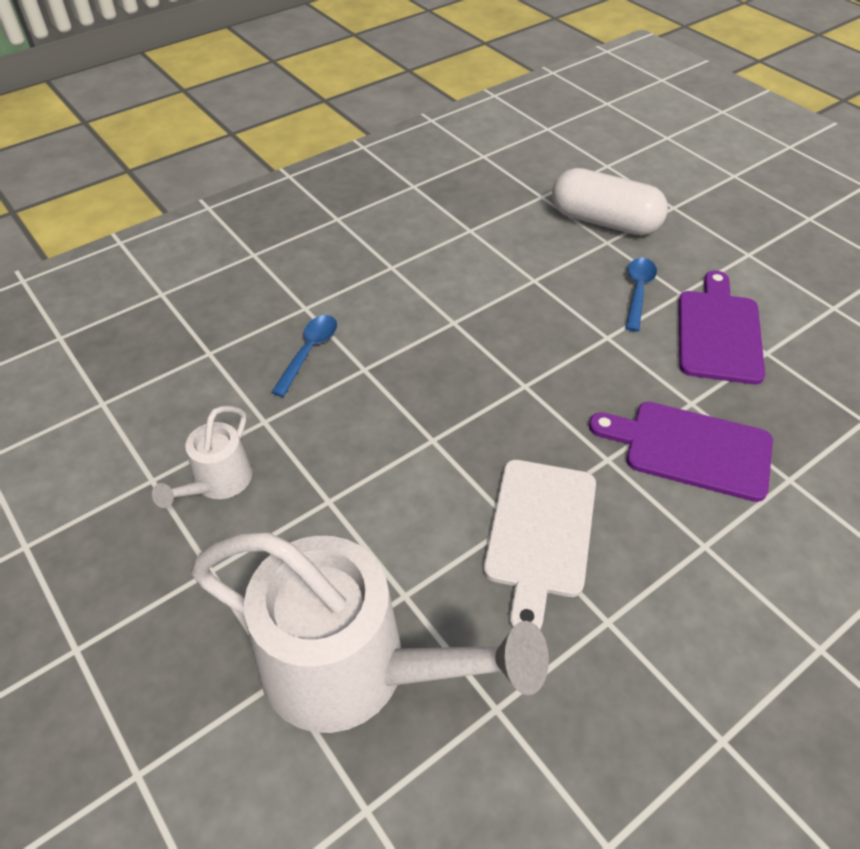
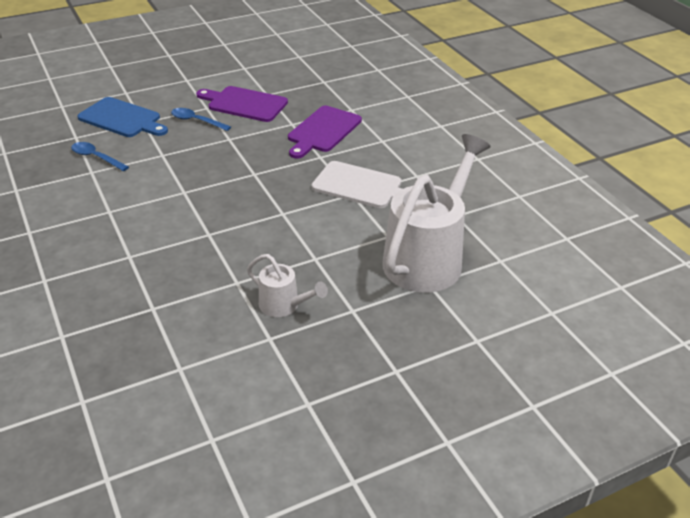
camera: 80 degrees left, 10 degrees down
(309, 352) = (179, 257): blue spoon -> blue spoon (96, 157)
(604, 222) = (122, 119): white capsule -> blue cutting board

